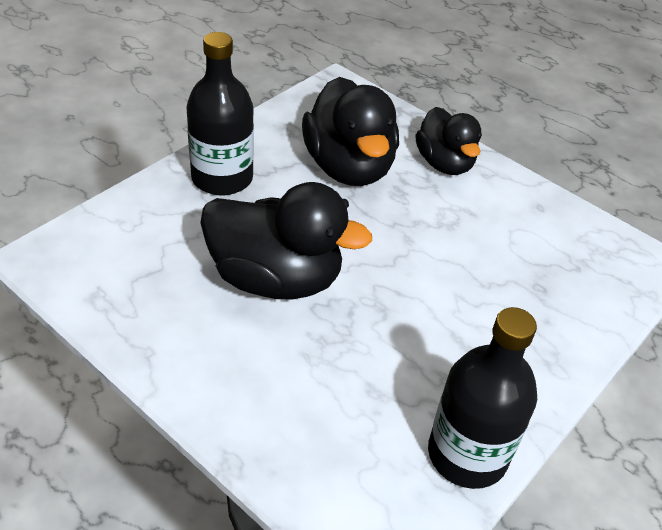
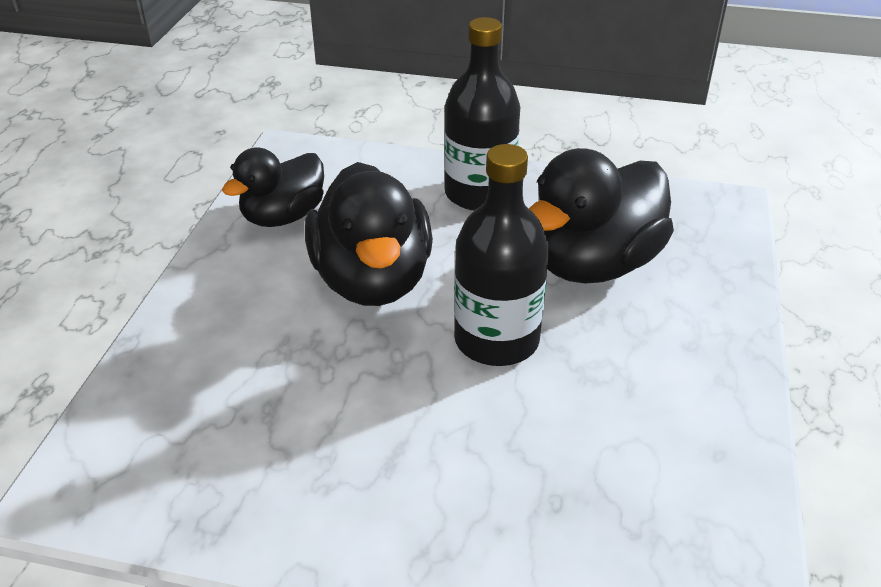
camera: 65 degrees right, 5 degrees down
(444, 163) = (694, 334): black duck -> black duck (283, 216)
(467, 454) = (227, 515): black bottle -> black bottle (496, 340)

